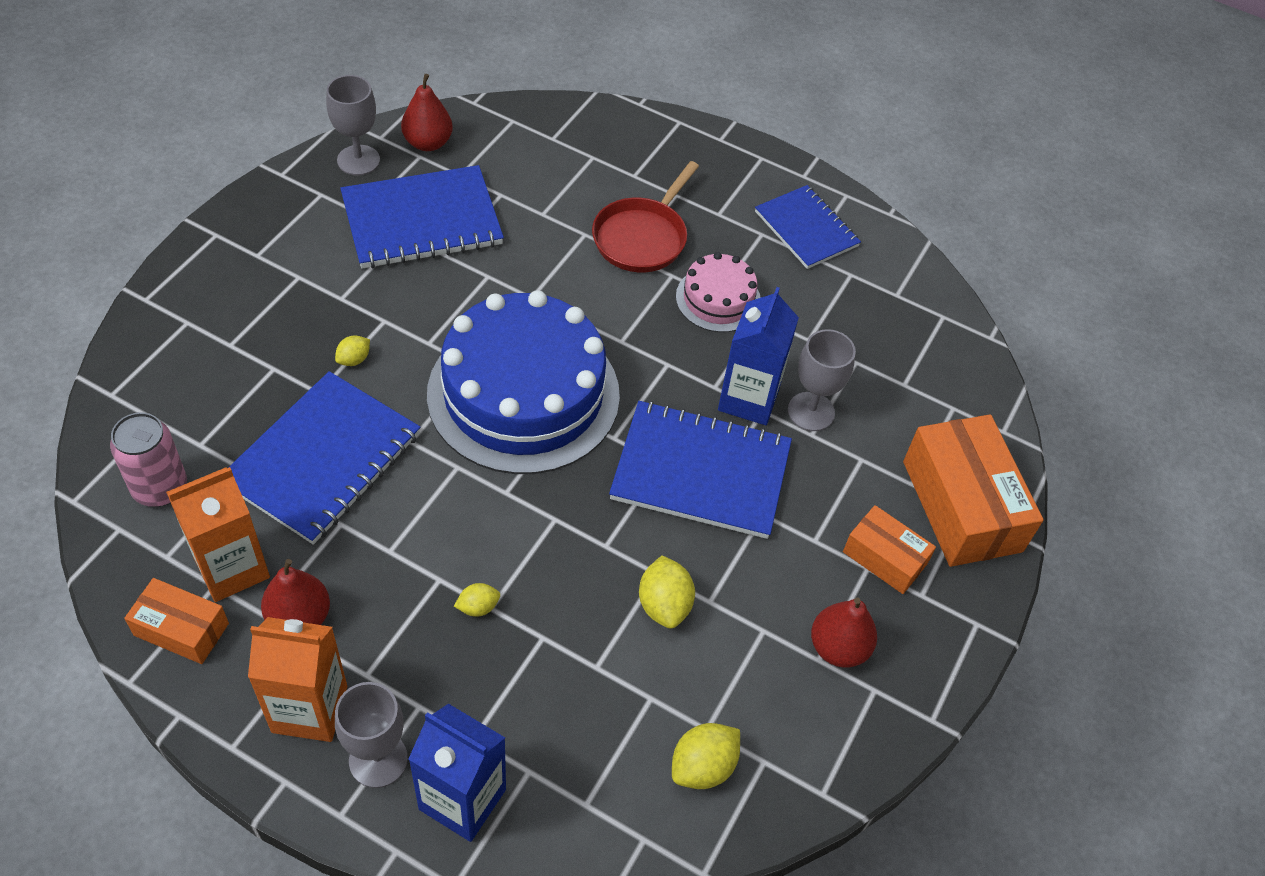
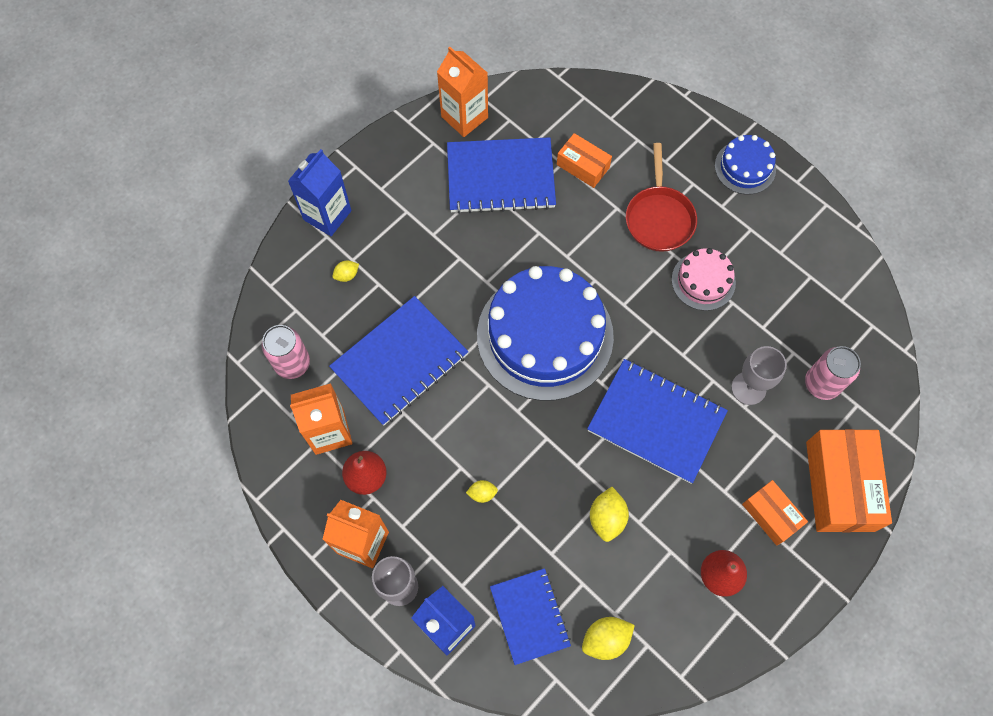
camera: 20 degrees right, 15 degrees up
(181, 629) = (292, 469): orange box -> orange box (583, 166)
(354, 359) = (433, 286): yellow lemon -> yellow lemon (347, 275)
(358, 160) = (464, 117): grey goblet -> orange carton
(428, 143) = (517, 109): red pear -> none
(642, 237) = (659, 217): red pan -> red pan turned 45 degrees counterclockwise
(735, 169) = (745, 167): none -> blue cake
(748, 399) = (705, 369): blue carton -> blue carton (327, 215)
(806, 229) = (786, 230): blue notebook -> blue notebook (530, 616)
(901, 391) = (821, 384): none -> pink can

